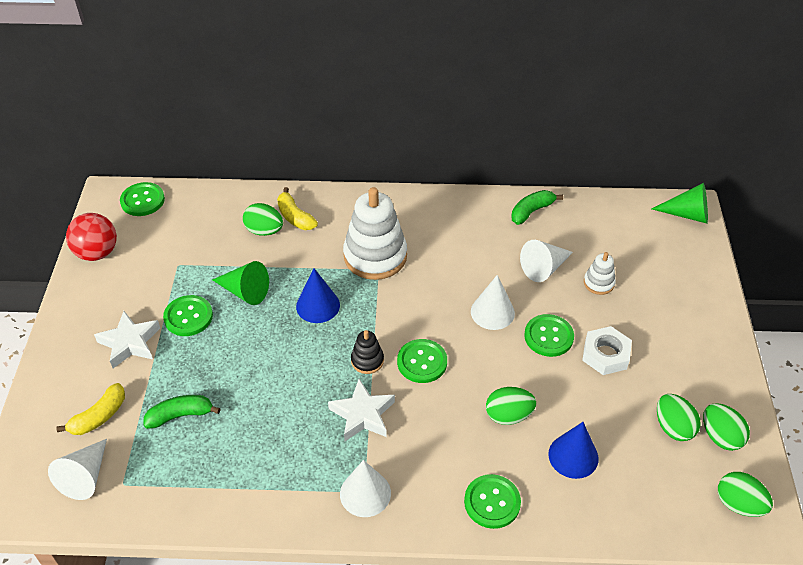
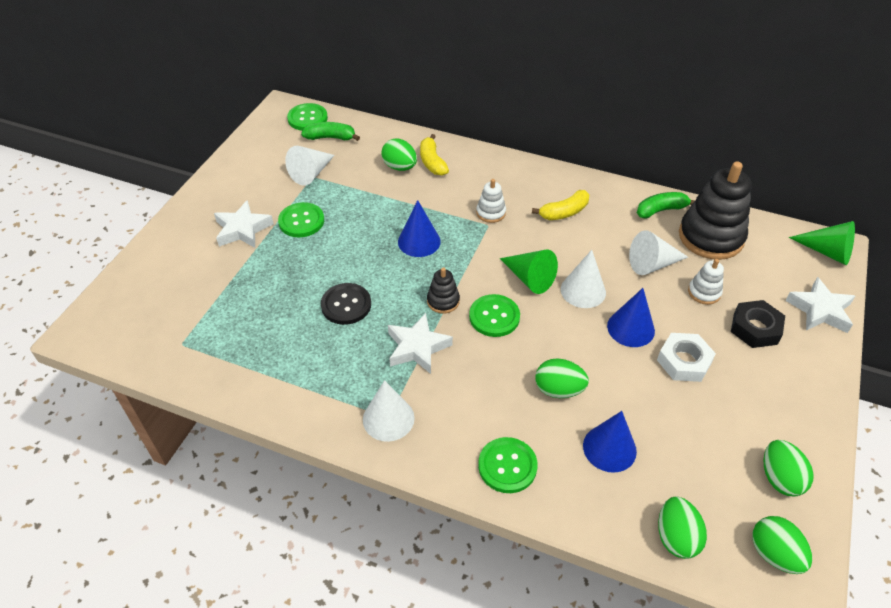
camera: 20 degrees right, 0 degrees up
(85, 476) = (154, 328): white cone -> white cone (311, 173)
(97, 253) = (251, 151): red ball -> none
(99, 416) = (189, 282): yellow banana -> yellow banana (564, 212)
(180, 415) = (256, 301): green banana -> green banana (330, 137)
(245, 291) = (359, 213): green cone -> green cone (529, 278)
(274, 392) = (346, 305): none -> black button
(375, 256) = (491, 213): white stacking toy -> white stacking toy, size x0.47
(548, 336) = (631, 328): green button -> blue cone
(585, 226) = (711, 237): none -> black stacking toy
(653, 305) = (755, 328): none -> black nut
(673, 427) = (729, 453): green egg -> green egg (676, 537)
(700, 272) = (820, 310): none -> white star

